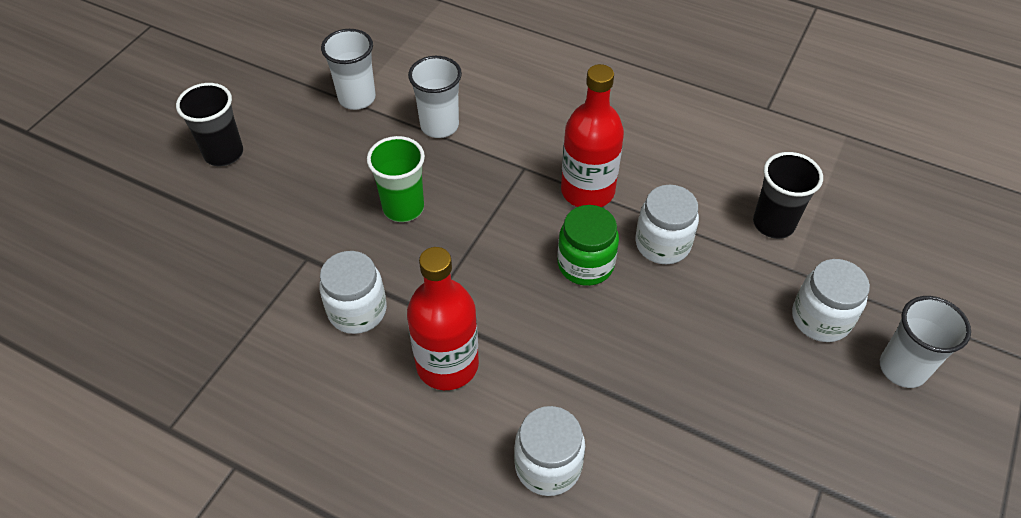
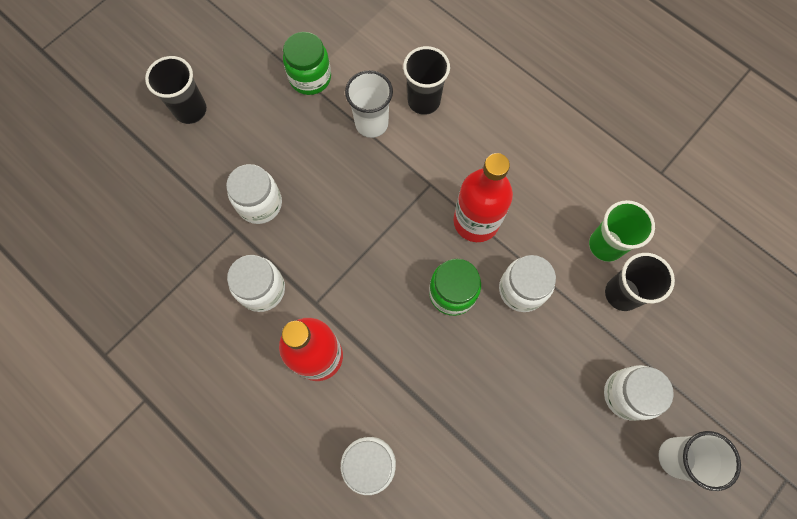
camera: 15 degrees right, 20 degrees up
(331, 226) = (260, 204): none -> white jar
(357, 98) = (310, 78): white cup -> green jar
(403, 208) = (321, 200): green cup -> green cup (605, 245)
(491, 95) = (424, 101): none -> black cup

